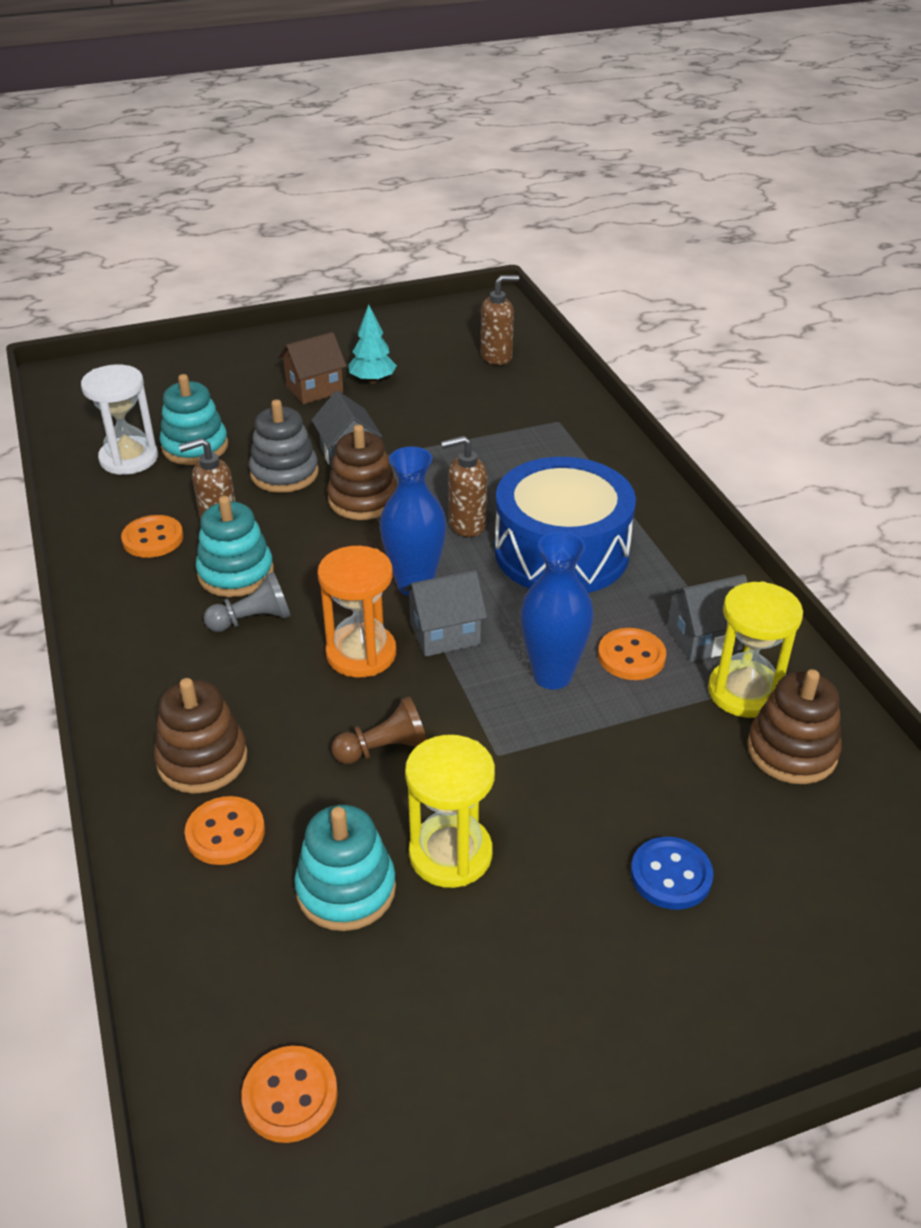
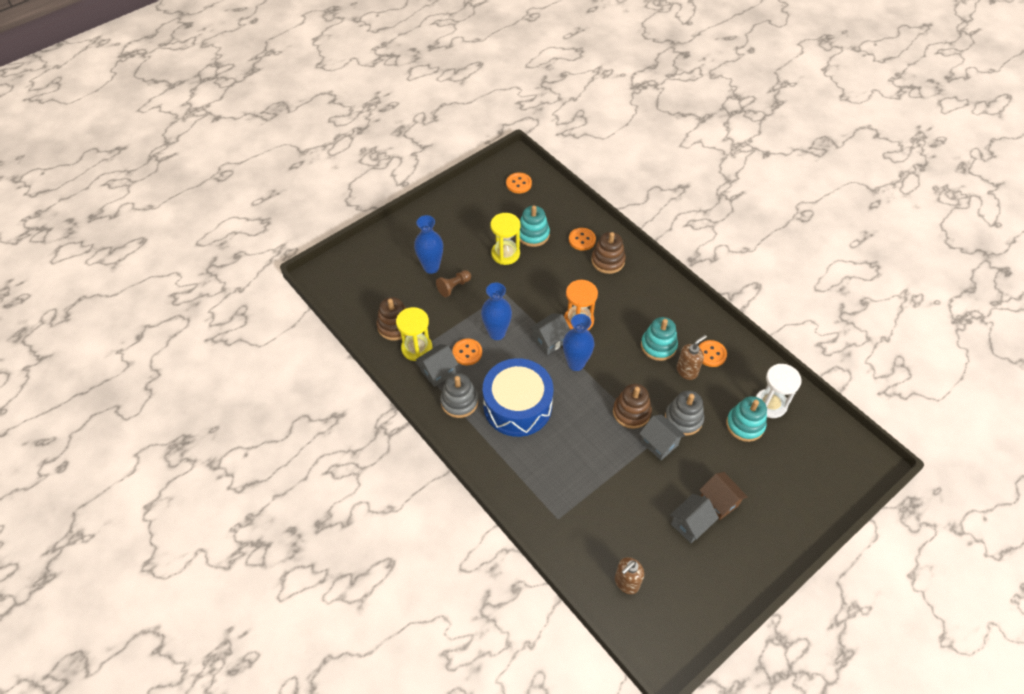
camera: 160 degrees right, 15 degrees up
(252, 620) = (633, 324): grey pawn -> none
(314, 389) = (719, 502): brown house -> brown house turned 75 degrees counterclockwise
(372, 380) = (690, 524): turquoise tree -> grey house
(384, 749) = (546, 283): brown pawn -> brown pawn (454, 287)
(466, 525) = (571, 410): brown soap dispenser -> none
(671, 875) = (431, 267): blue button -> blue vase
(672, 582) = (459, 401): none -> grey stacking toy

